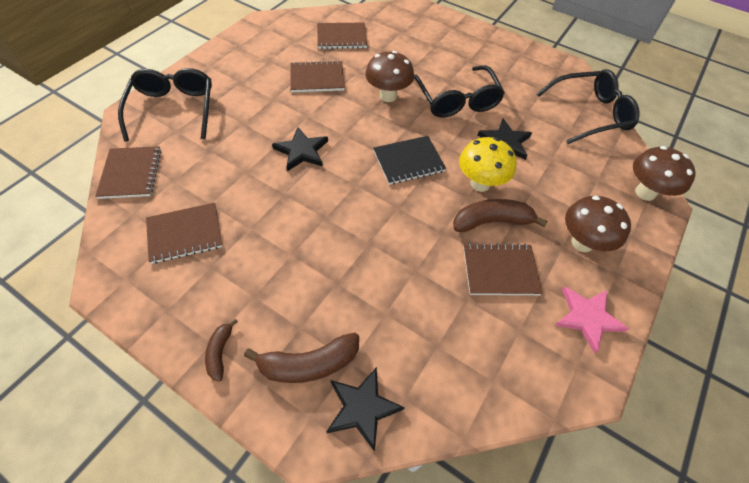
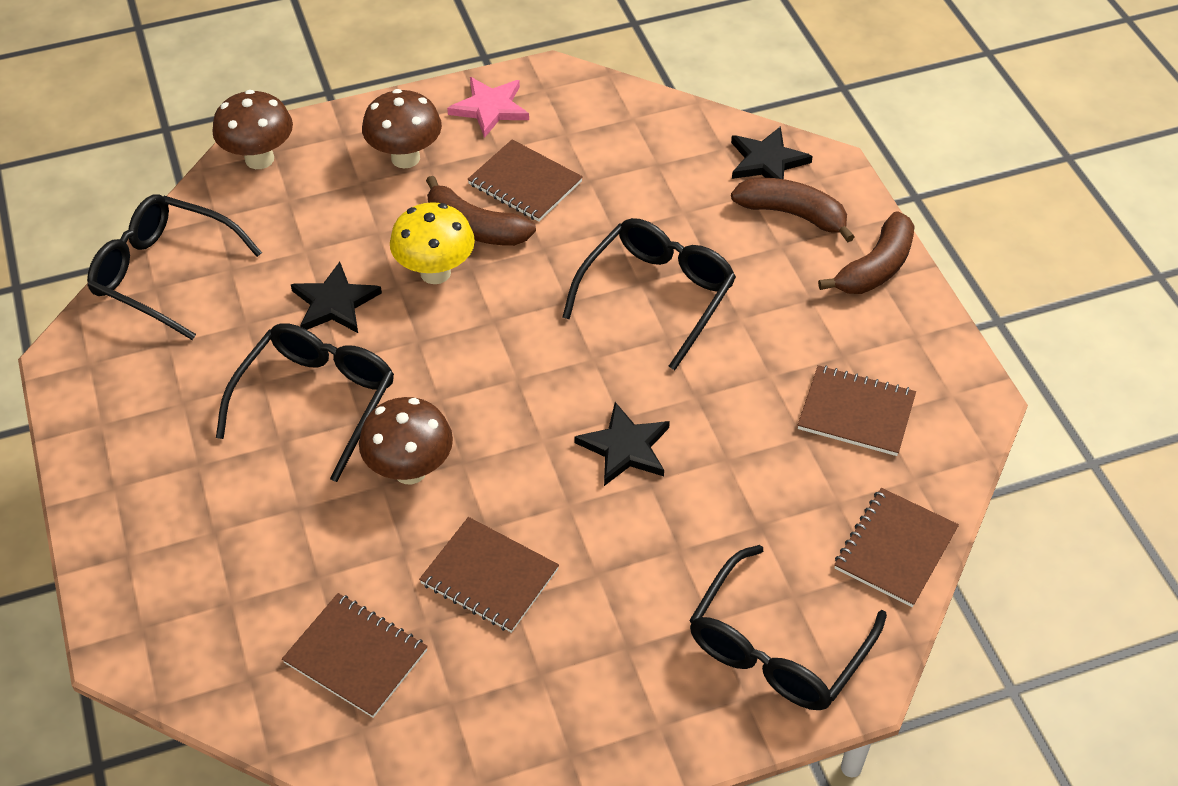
camera: 140 degrees left, 5 degrees down
(220, 352) = (875, 268): brown banana -> brown banana, size x1.77
(352, 240) = (657, 295): none -> black glasses
(408, 161) = (492, 350): black notebook -> none

